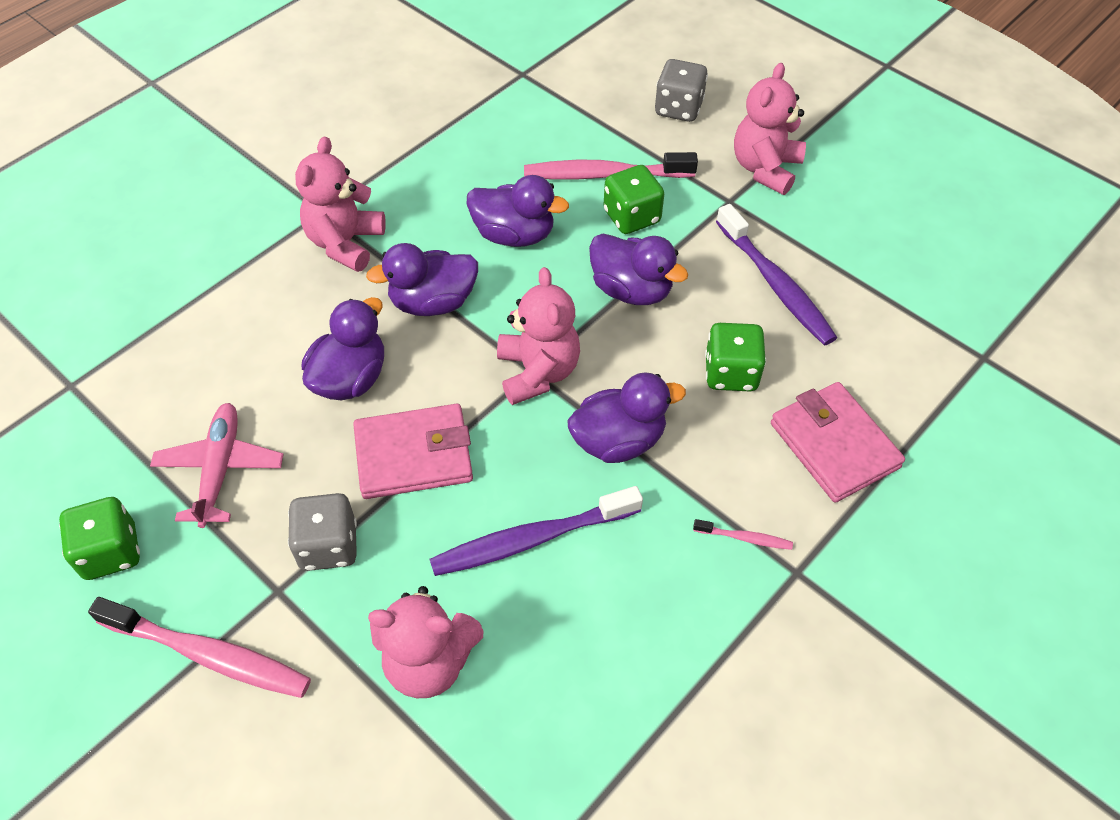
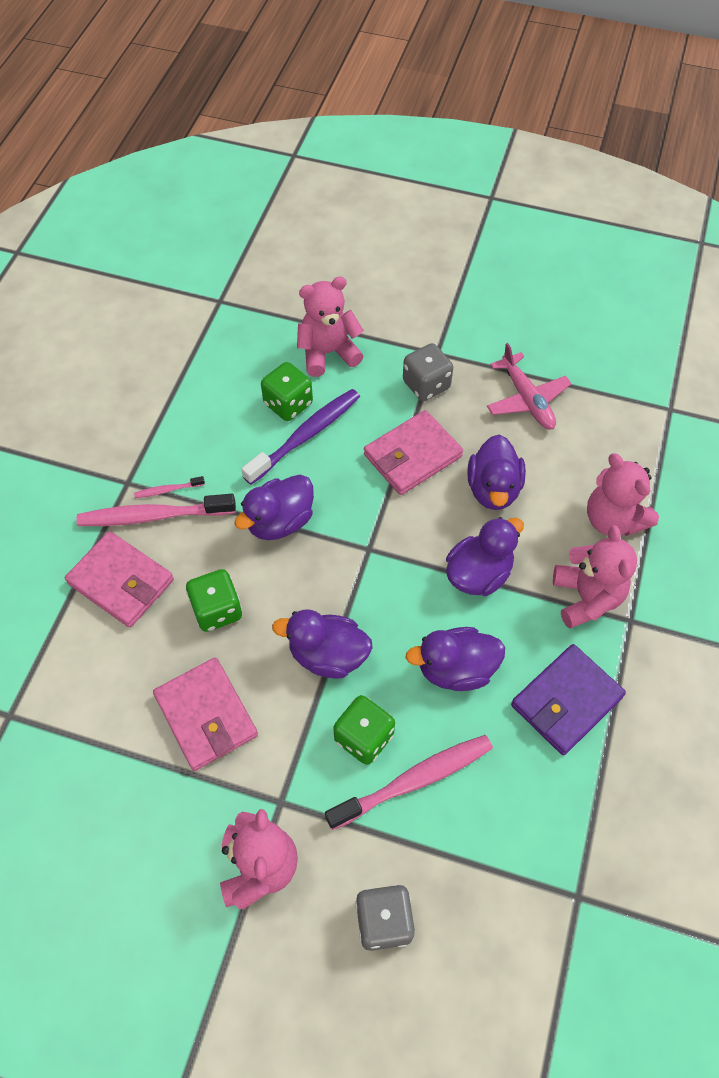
camera: 155 degrees right, 5 degrees up
(111, 552) = (546, 334): green dice -> green dice (288, 404)
(209, 655) = (448, 312): pink toothbrush -> pink toothbrush (153, 516)
(433, 178) = (566, 701): none -> purple wallet
(537, 372) = (364, 549): pink teddy bear -> pink teddy bear (613, 519)
(776, 285) = (206, 715): purple toothbrush -> pink wallet

